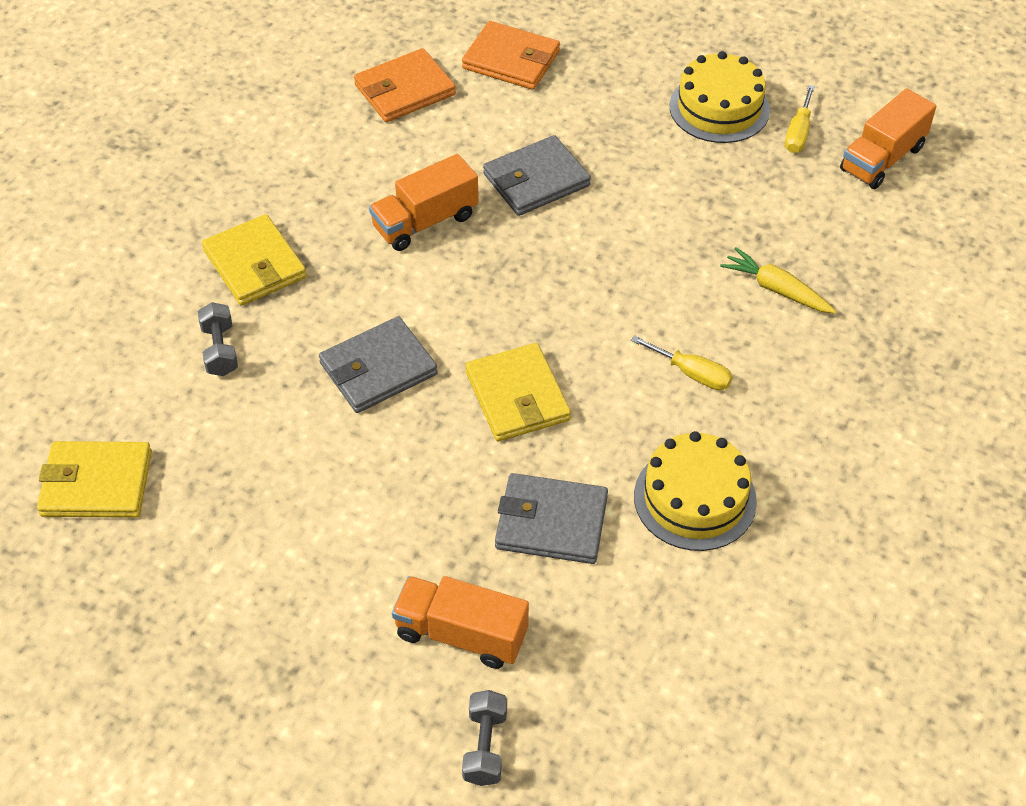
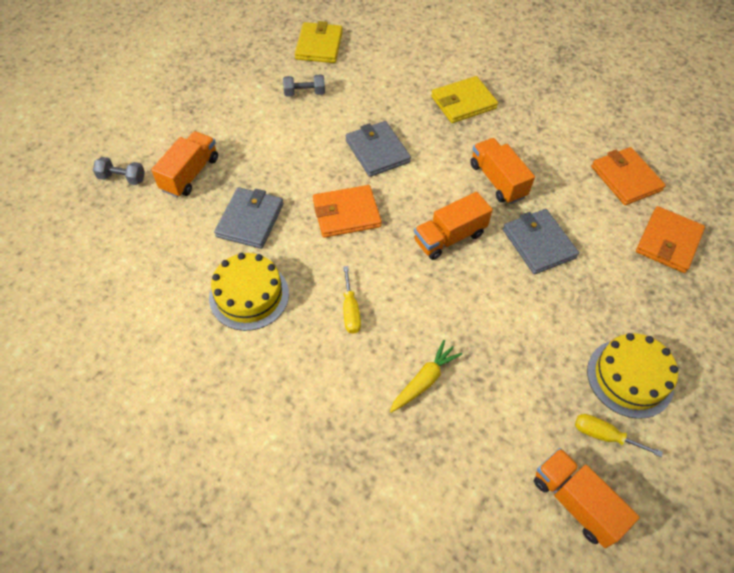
camera: 95 degrees right, 5 degrees up
(220, 350) = (399, 88): grey dumbbell -> grey dumbbell (304, 93)
(517, 396) = (346, 214): yellow wallet -> orange wallet
(542, 272) = (449, 237): none -> orange truck
(692, 374) = (350, 311): yellow screwdriver -> yellow screwdriver turned 45 degrees counterclockwise

